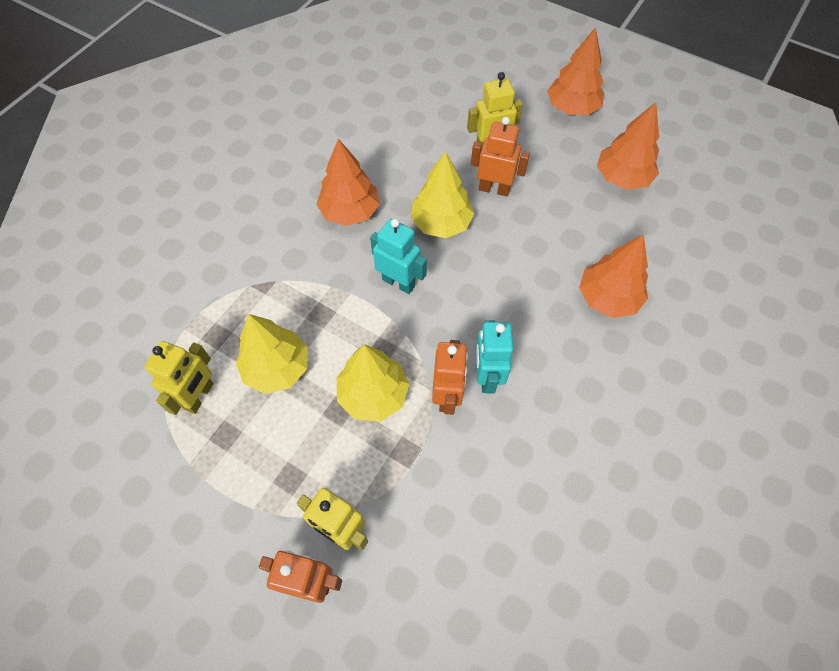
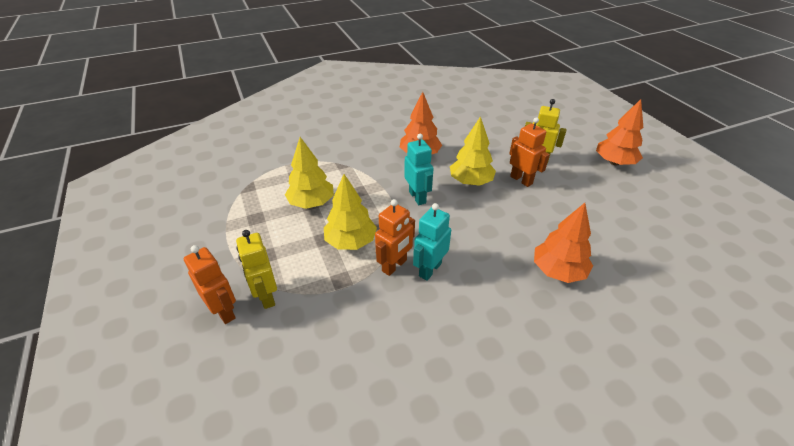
camera: 35 degrees right, 20 degrees down
(199, 396) = (261, 195): yellow robot -> none
(622, 178) = (625, 211): orange tree -> none

